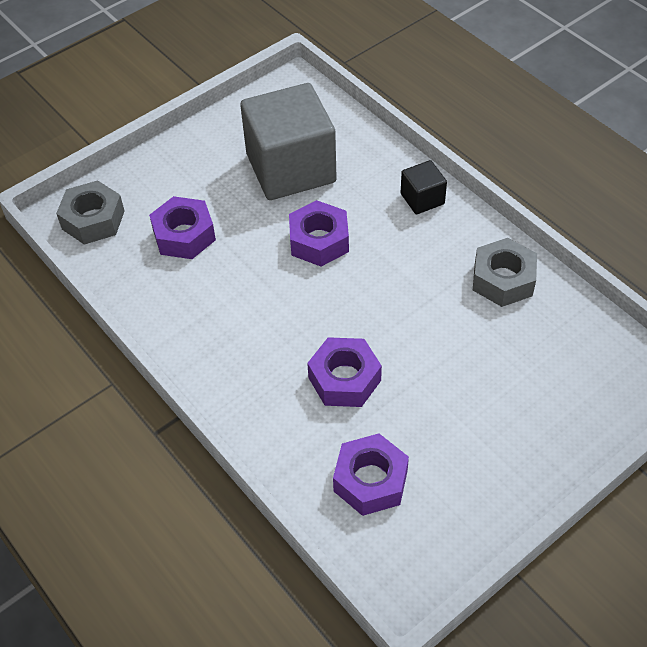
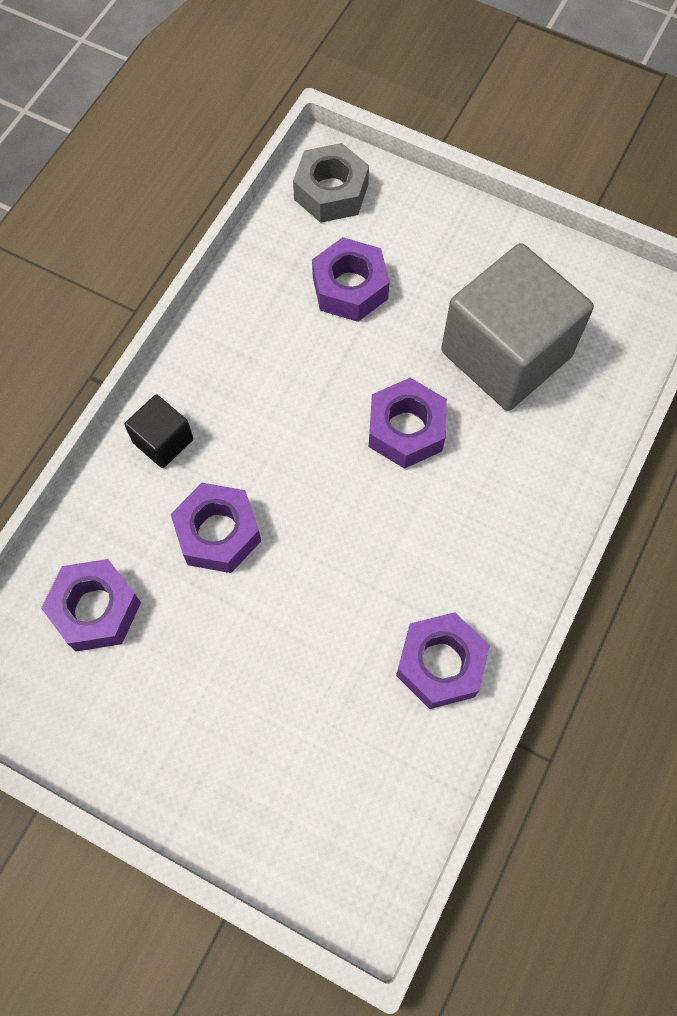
camera: 65 degrees right, 15 degrees up
(422, 199) = (530, 522): black cube -> black cube (163, 441)
(503, 280) = (440, 664): grey nut -> purple nut

